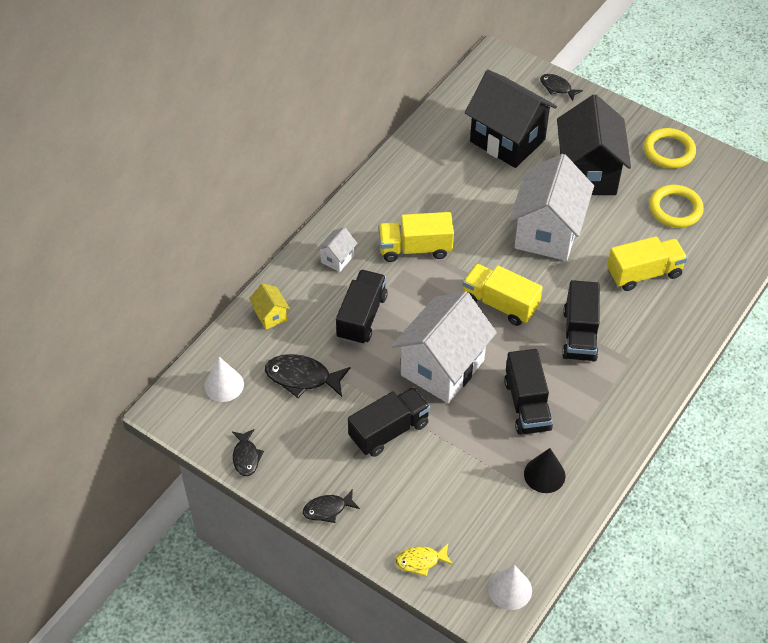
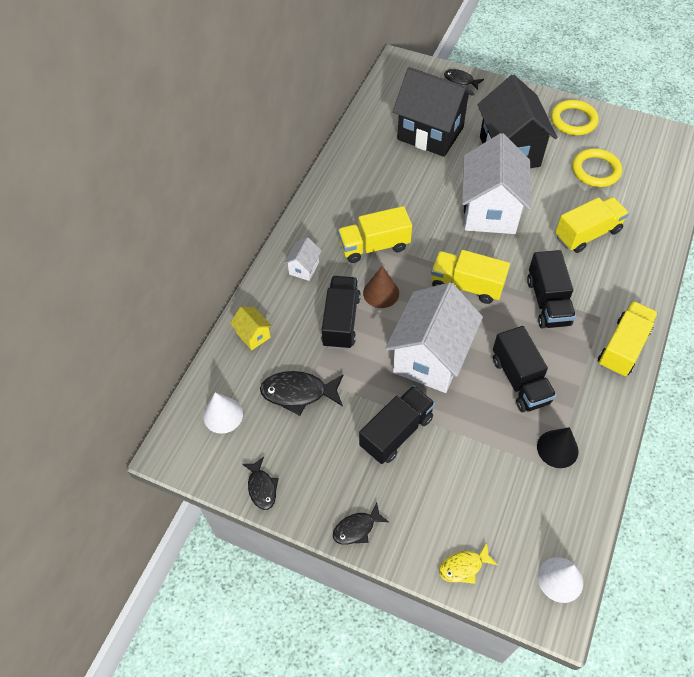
camera: 10 degrees left, 5 degrees up
(409, 296) = (381, 293): none -> brown cone
(643, 392) = (623, 347): none -> yellow truck

